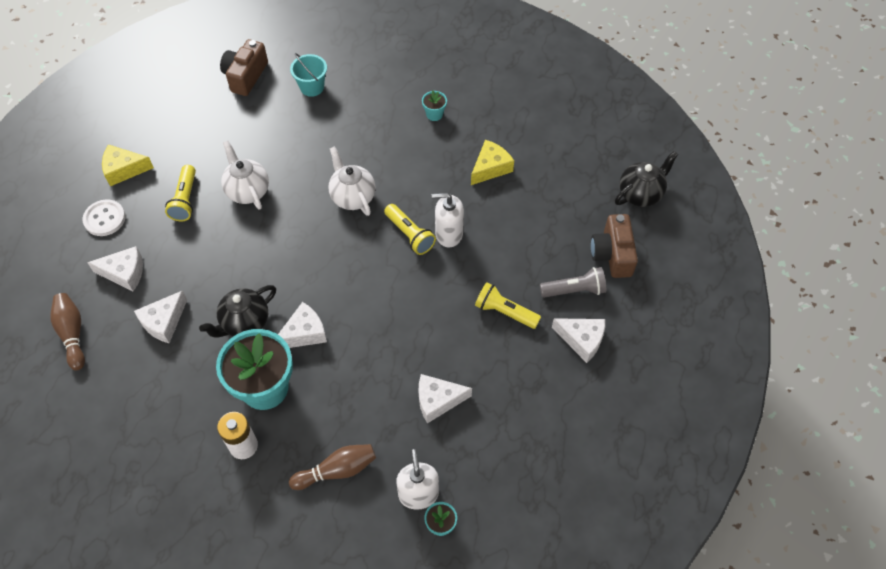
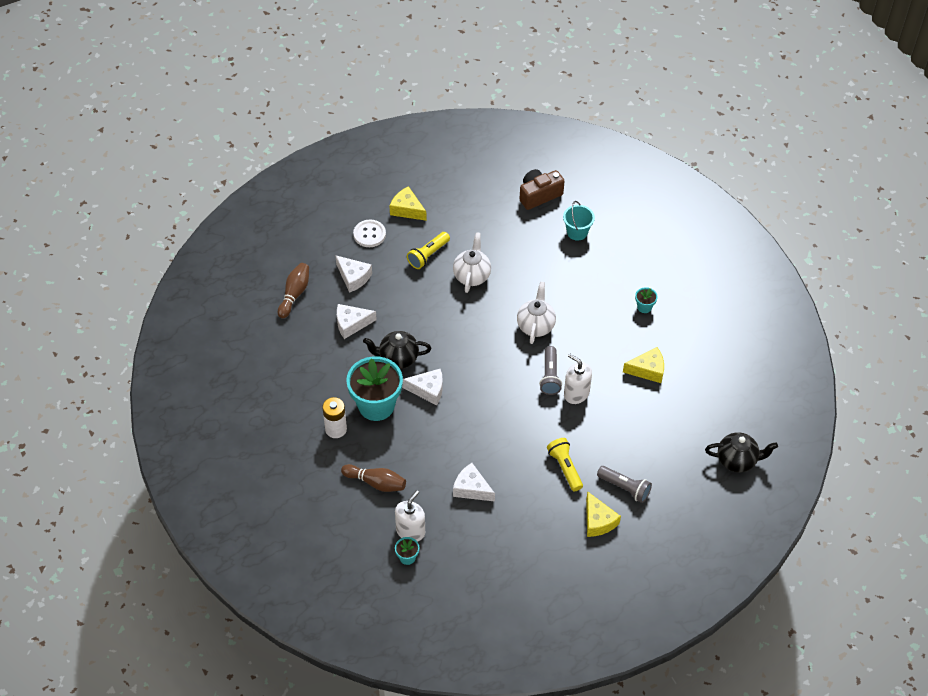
camera: 40 degrees right, 5 degrees down
(410, 235) = (550, 376): yellow flashlight -> grey flashlight
(582, 340) = (598, 521): white cheese -> yellow cheese
(612, 254) = (674, 484): brown camera -> none

